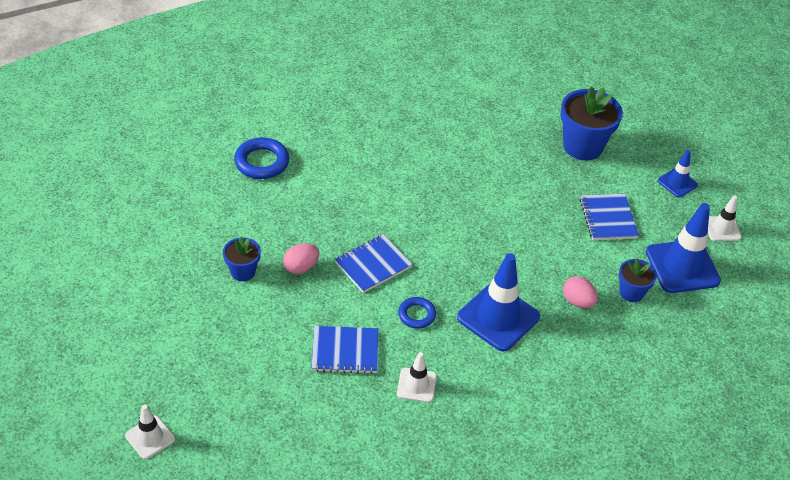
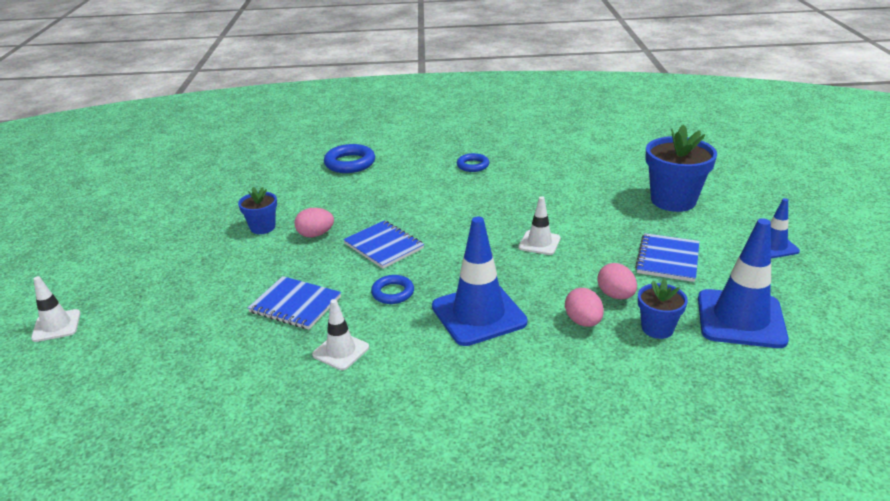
camera: 30 degrees right, 15 degrees down
(373, 265) = (383, 246): blue notebook -> blue notebook turned 60 degrees clockwise
(386, 138) = (473, 165): none -> blue ring
(588, 268) = (615, 295): none -> pink egg
(722, 229) = (815, 295): white traffic cone -> white traffic cone (539, 243)

